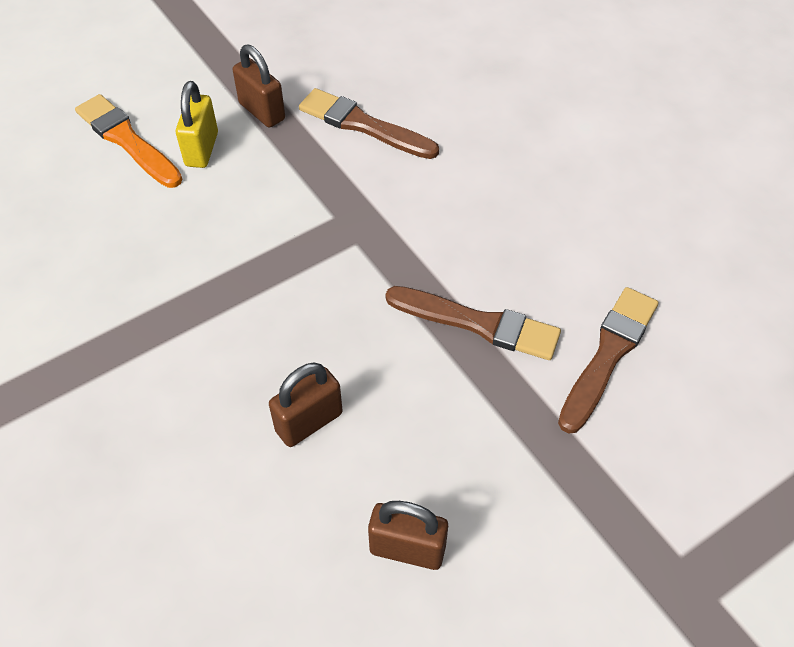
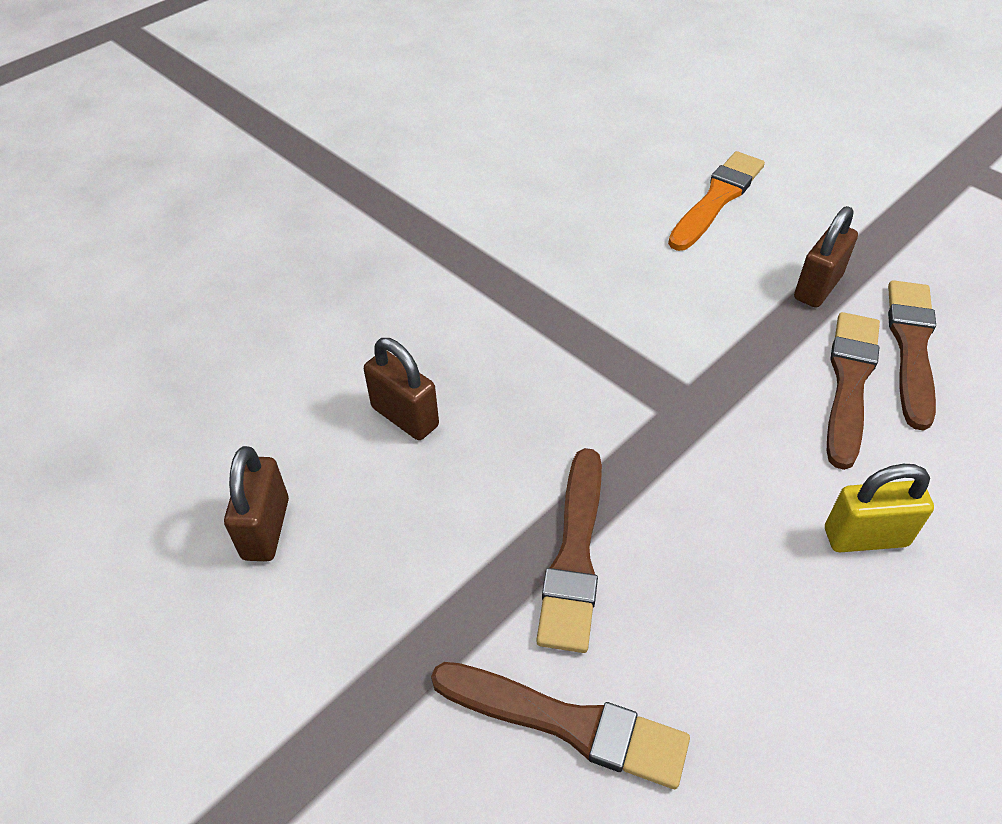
camera: 80 degrees right, 5 degrees down
(202, 149) = (733, 254): yellow padlock -> yellow padlock (865, 537)
(342, 83) = (911, 347): none -> brown brush

